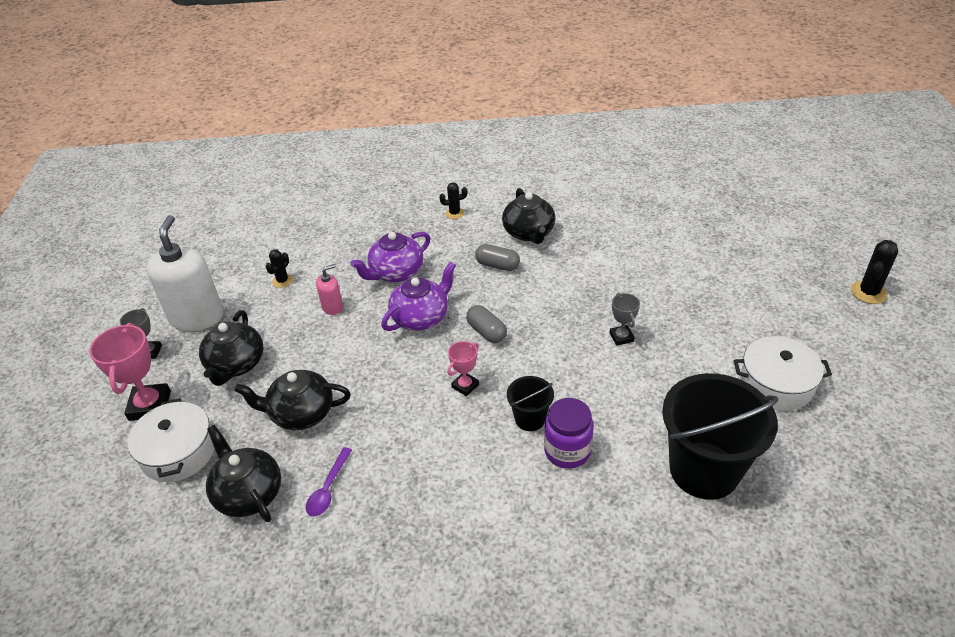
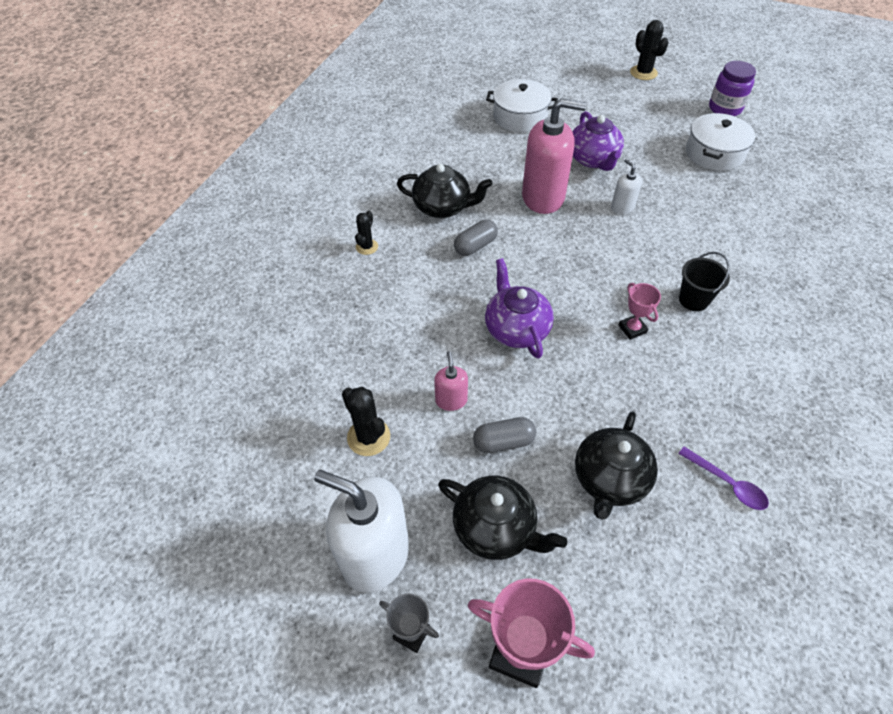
camera: 65 degrees left, 10 degrees up
(178, 452) = (619, 631): white pot -> white pot (520, 117)
(248, 493) = (711, 564): black teapot -> none
(282, 281) = (368, 437): black cactus -> black cactus, size x1.54
(396, 273) = (430, 326): purple teapot -> purple teapot (593, 159)
(486, 332) = (567, 288): grey capsule -> grey capsule (503, 442)
(567, 451) = (739, 291): purple jar -> purple jar (725, 108)
(590, 283) = (543, 197): none -> pink soap dispenser
(621, 337) = (622, 207): grey trophy -> white soap dispenser
(704, 470) = (785, 224): black bucket -> none

